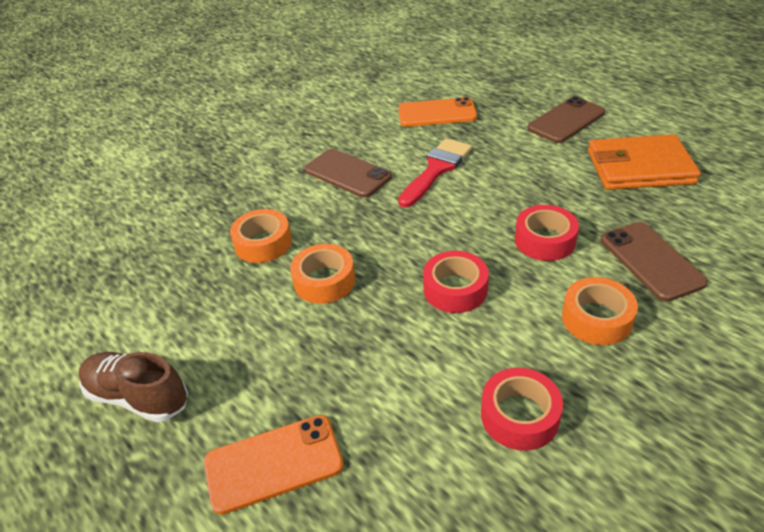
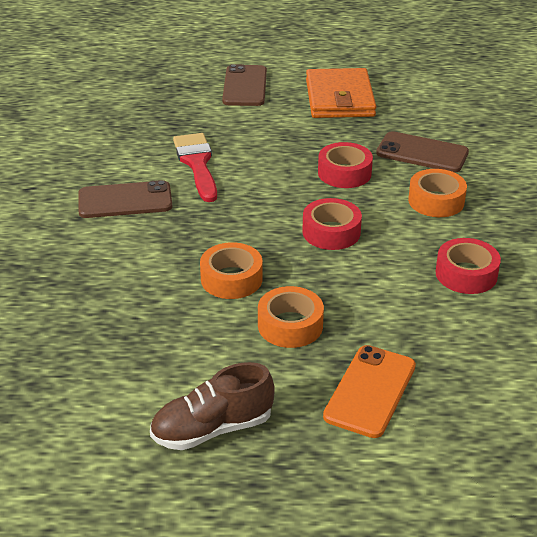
camera: 50 degrees left, 5 degrees down
(263, 243) = (136, 284): orange tape -> orange tape (290, 325)
(437, 113) = (130, 122): orange phone -> none
(639, 167) = (339, 98): orange wallet -> orange wallet turned 45 degrees counterclockwise

